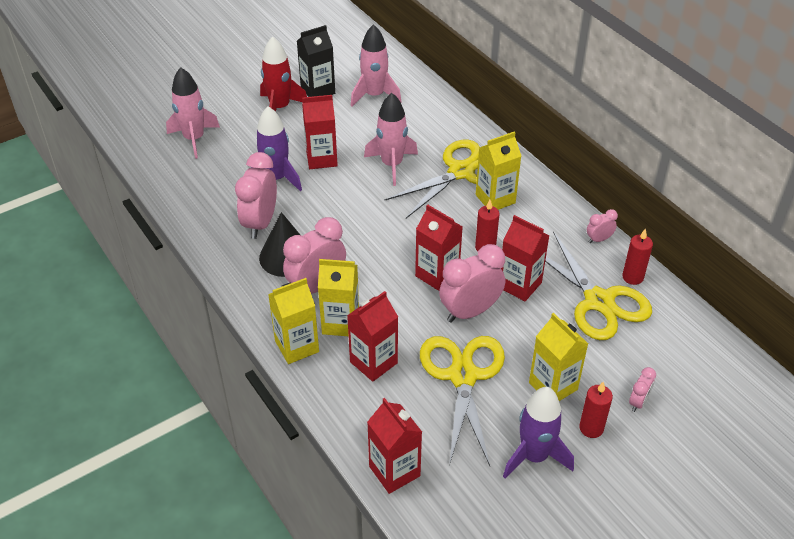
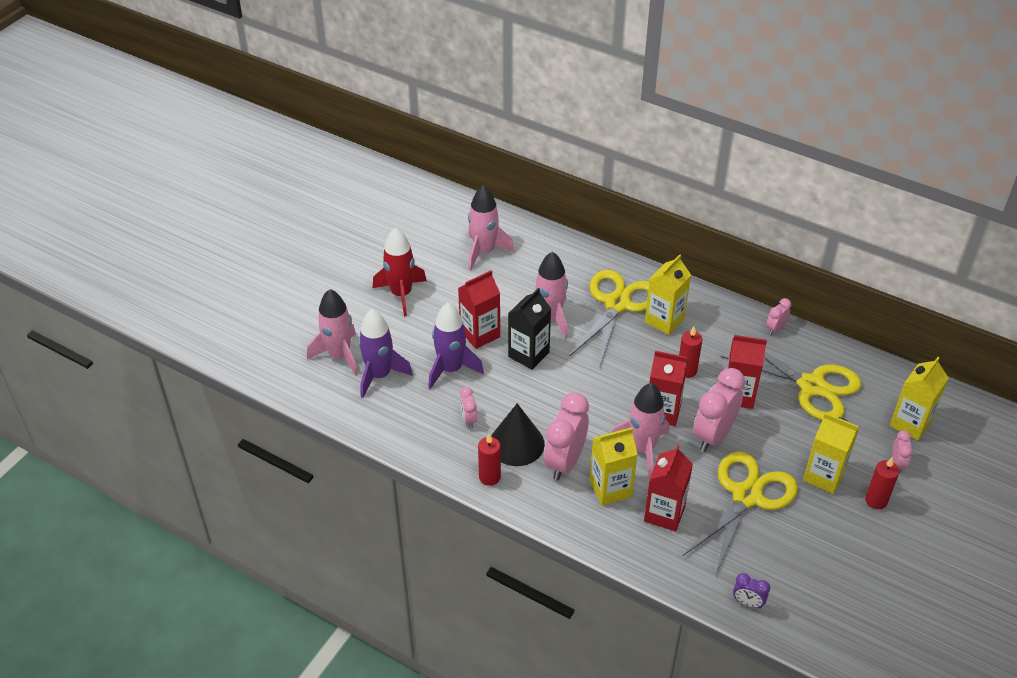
camera: 25 degrees left, 0 degrees up
(260, 223) = (468, 419): pink clock -> pink clock, size x0.48
(297, 346) = (587, 525): yellow carton -> yellow carton (910, 423)
(318, 90) = (425, 264): black carton -> black carton (528, 354)
(394, 471) = (748, 603): red carton -> purple clock
(395, 300) = (642, 448): none -> pink rocket
(463, 376) = (746, 496): yellow scissors -> yellow scissors turned 60 degrees clockwise
(534, 456) = (848, 542): purple rocket -> purple rocket (379, 375)
(632, 277) = (824, 354): red candle -> red candle (489, 477)

